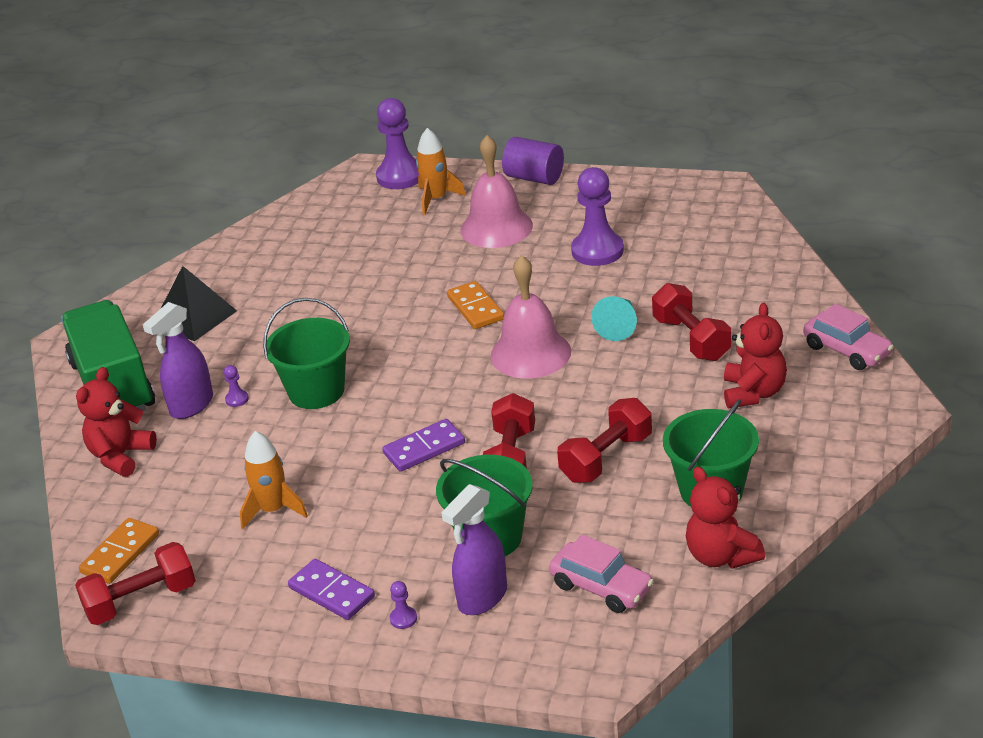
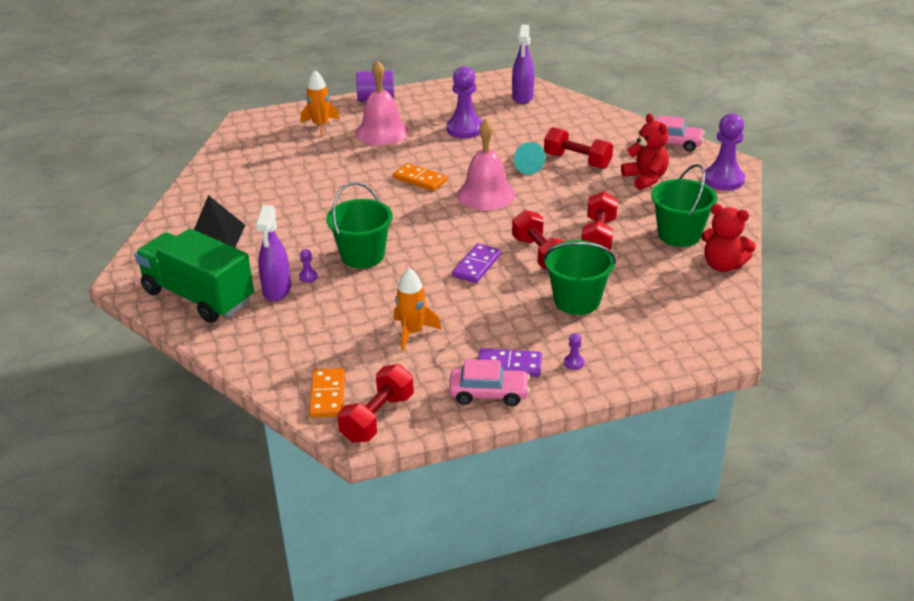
camera: 35 degrees left, 0 degrees up
(120, 456) = (256, 337): red teddy bear -> none
(400, 176) = (278, 118): purple pawn -> purple pawn (723, 180)
(482, 598) = (610, 334): purple spray bottle -> purple spray bottle (522, 97)
(601, 587) = (674, 304): pink car -> pink car (489, 394)

